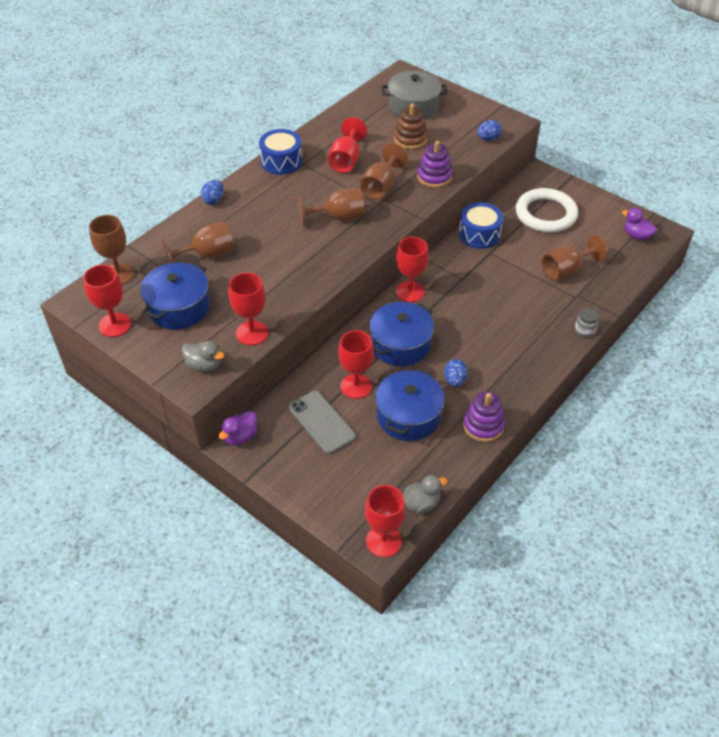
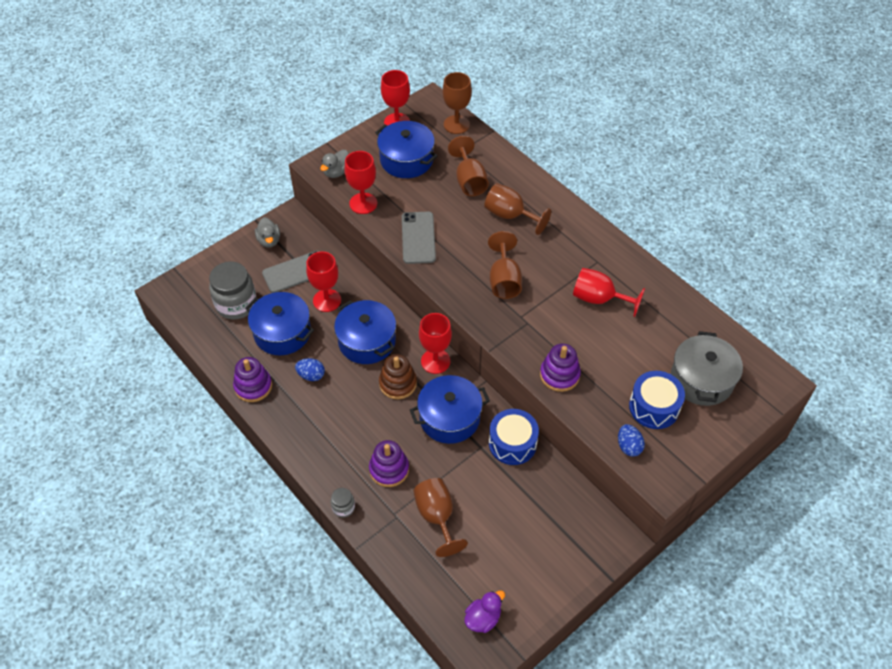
camera: 100 degrees right, 5 degrees up
(213, 200) = (547, 189): blue egg -> none
(240, 437) = (298, 220): purple duck -> none
(281, 161) = (603, 244): blue drum -> blue drum (654, 407)
(295, 282) = (418, 238): none -> grey phone
(380, 468) = (236, 304): none -> grey jar
(381, 187) = (548, 323): brown goblet -> brown goblet (510, 215)
(383, 541) = (170, 296): red goblet -> none
(410, 139) = (634, 365): brown stacking toy -> brown stacking toy (398, 383)
(421, 504) = (192, 325): grey duck -> grey duck (269, 240)
(468, 275) = (449, 418): none -> blue pot
(535, 306) = (389, 469): none -> purple stacking toy
(545, 214) = (538, 523): white ring -> none

